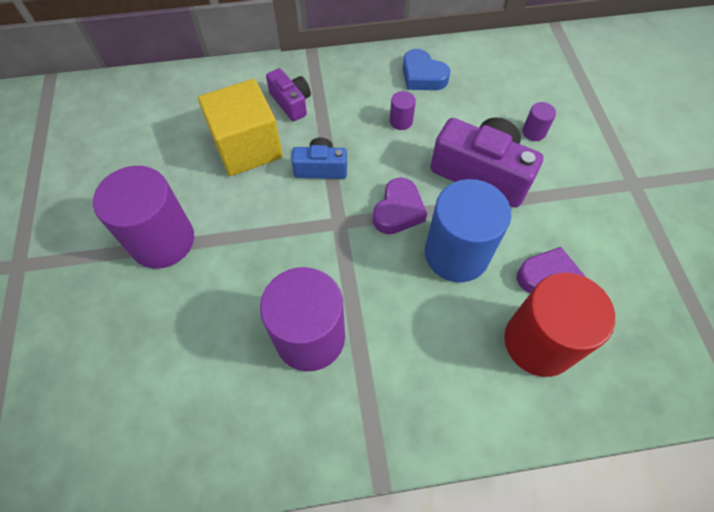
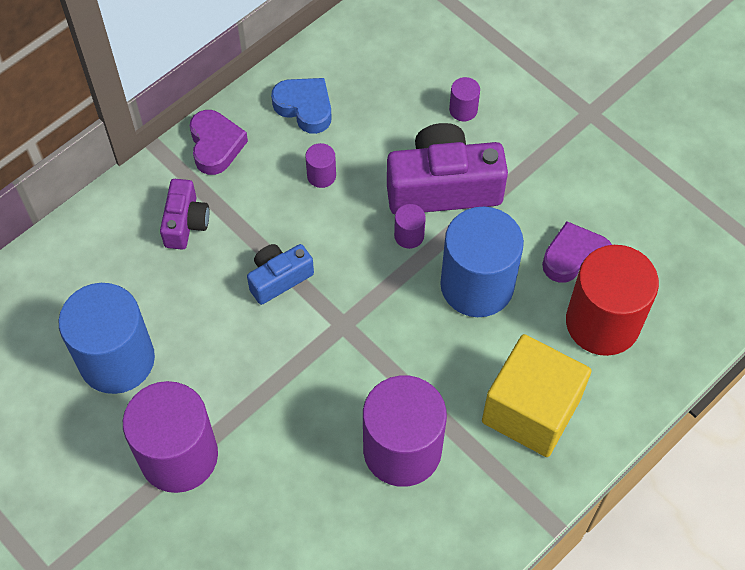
camera: 35 degrees left, 0 degrees up
(180, 158) = (117, 359): none -> blue cylinder
(247, 147) = (181, 303): yellow cube -> yellow cube (531, 410)
(291, 103) = (185, 223): purple camera -> purple camera turned 75 degrees clockwise
(398, 211) = (391, 276): purple heart -> purple heart (215, 145)
(422, 76) = (305, 108): blue heart -> blue heart turned 150 degrees counterclockwise
(431, 191) = (409, 236): none -> purple cylinder

